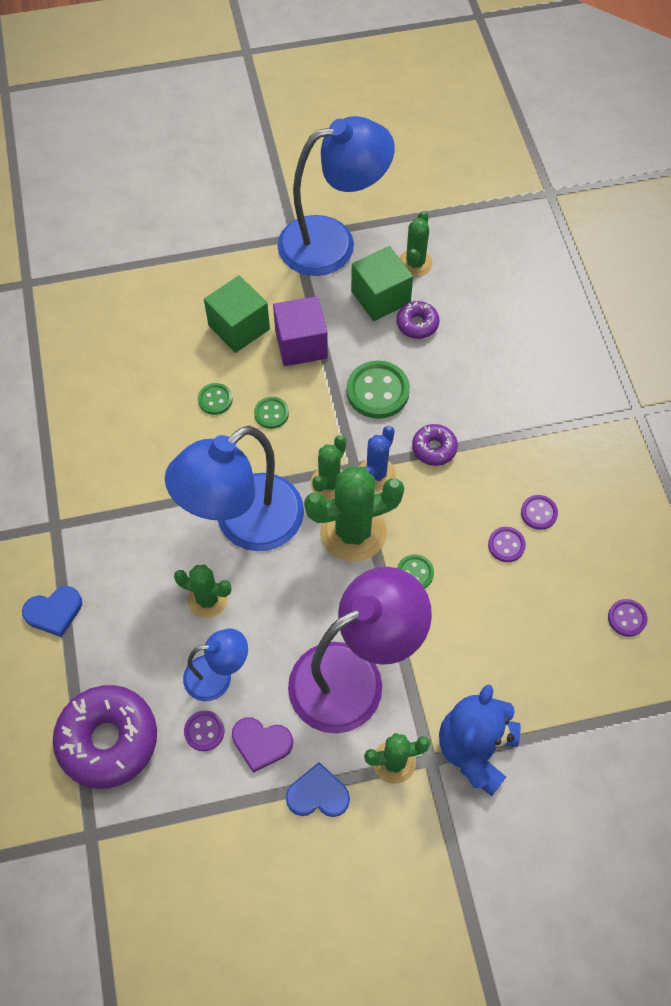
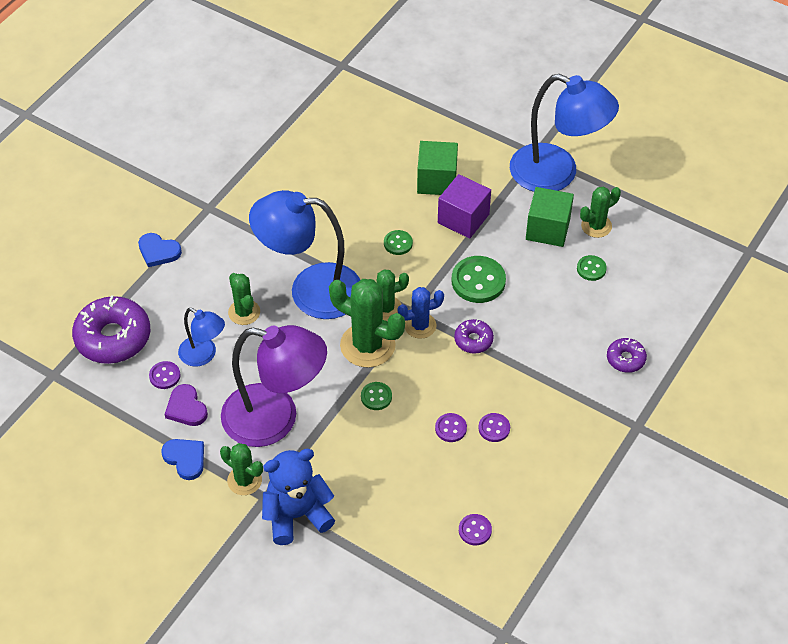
camera: 45 degrees right, 10 degrees down
(215, 400) = (374, 210): green button -> green button (591, 269)
(417, 324) = (552, 262): purple donut -> purple donut (625, 359)

